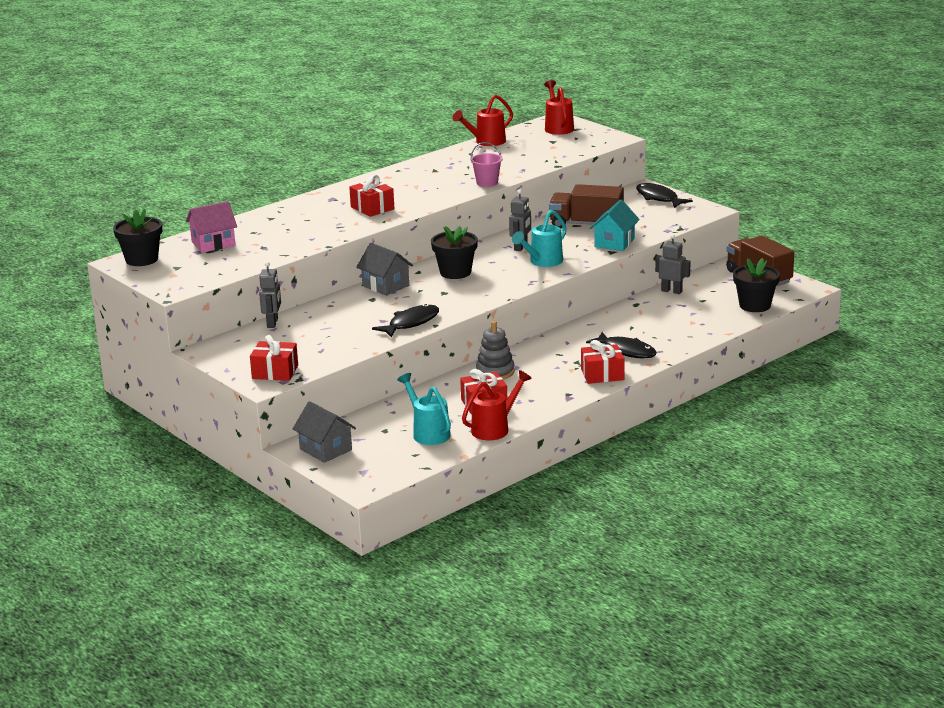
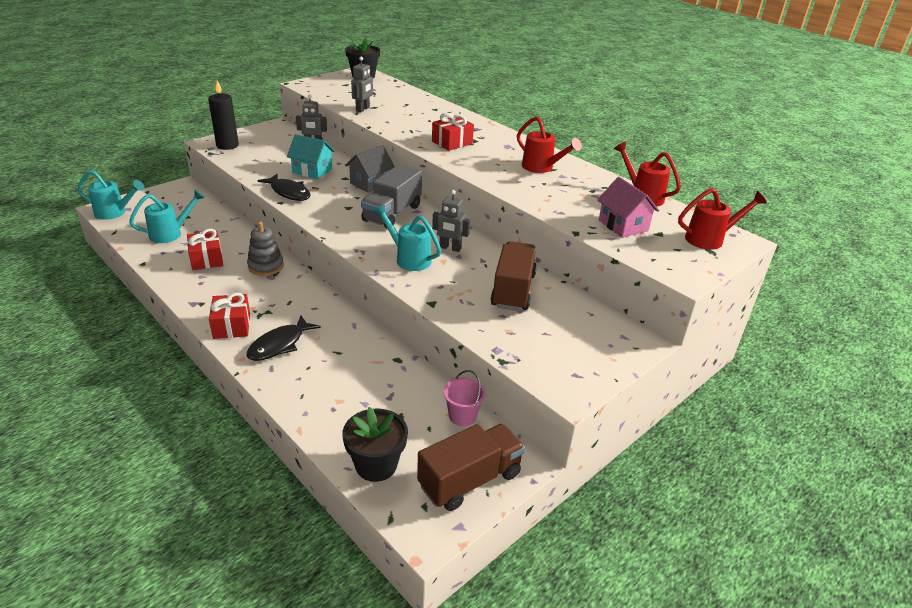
camera: 85 degrees right, 10 degrees up
(213, 244) = (386, 93): pink house -> pink house (623, 225)
(275, 372) = (227, 145): red gift -> black candle
(325, 449) = (172, 195): grey house -> none
(375, 477) = (114, 213): none -> turquoise watering can
(455, 272) = (392, 213): black flower pot -> grey truck
(487, 183) = (517, 192): pink bucket -> pink bucket (462, 416)
(495, 428) = (157, 263): red watering can -> red watering can (541, 168)
(614, 243) = (458, 306): turquoise house -> turquoise house (312, 170)
(658, 198) = (607, 351): black fish -> none
(671, 291) = (430, 391): grey robot -> grey robot (363, 109)

